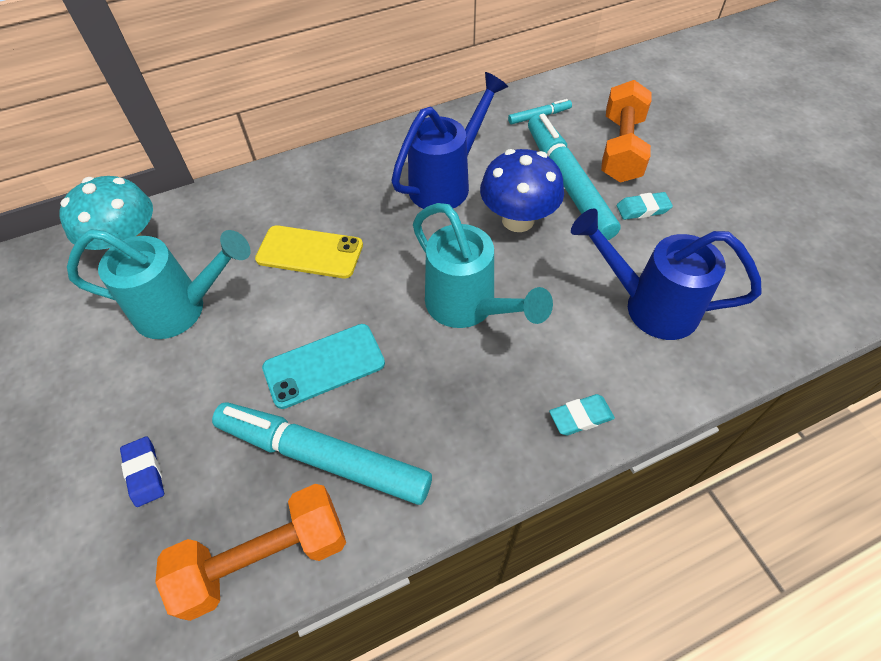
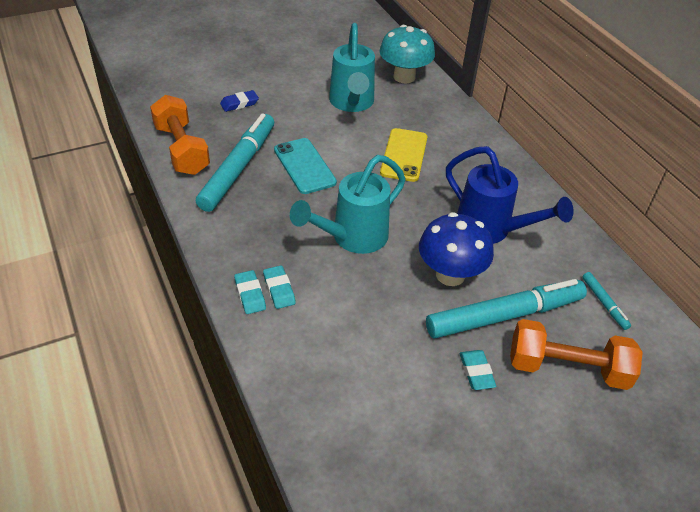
camera: 85 degrees right, 10 degrees down
(566, 384) = (279, 289): none -> turquoise eraser
(648, 305) = (354, 355): blue watering can -> none

